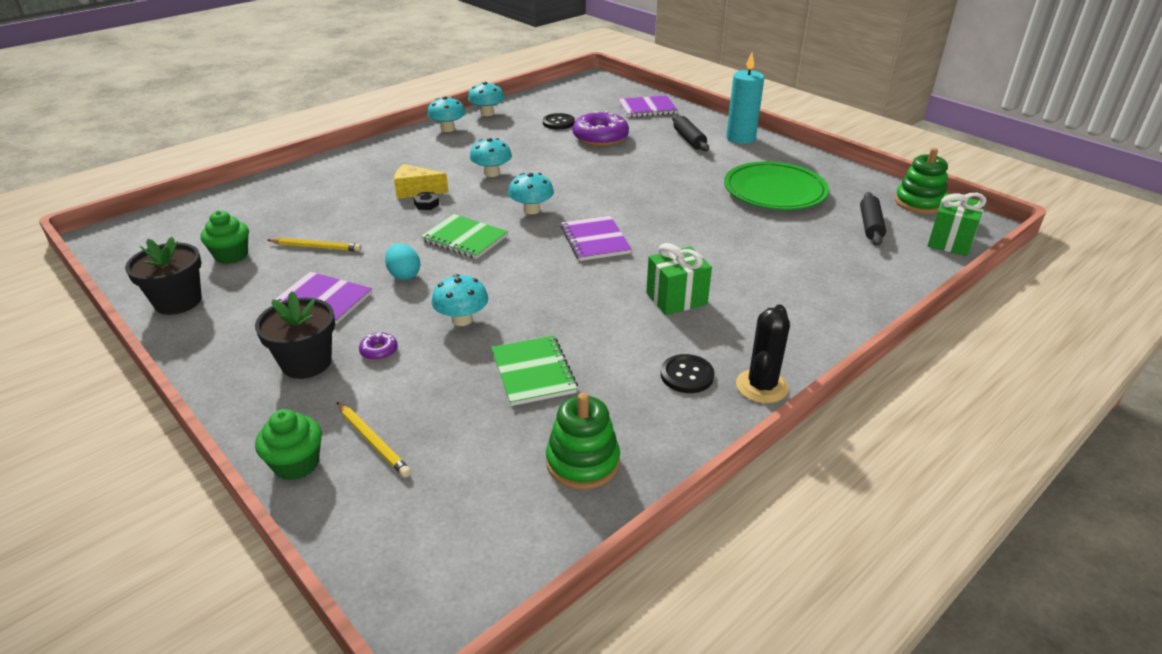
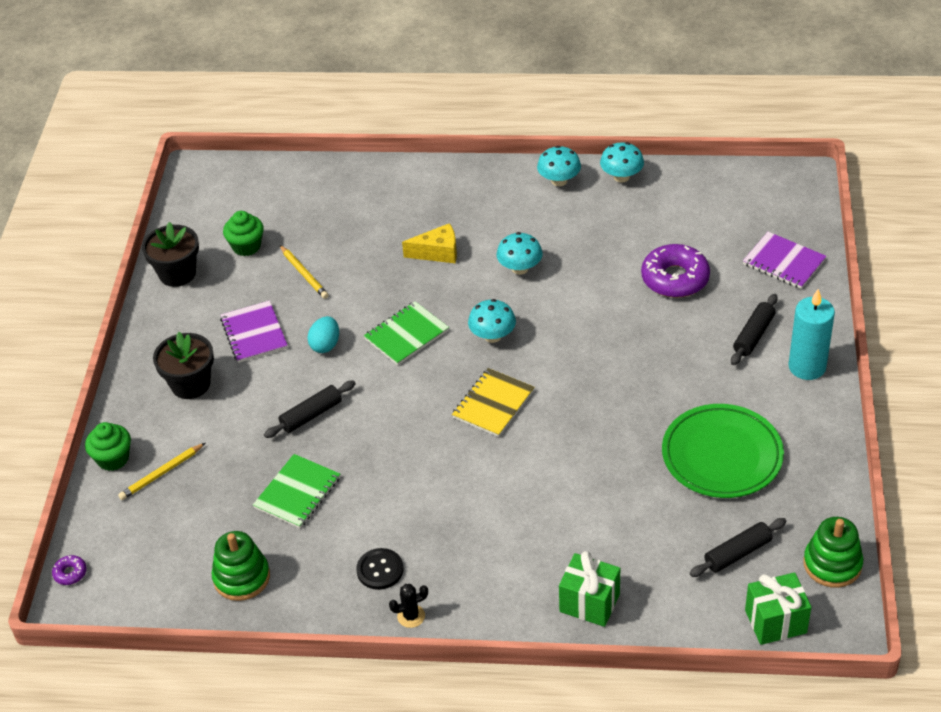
camera: 50 degrees right, 10 degrees up
(373, 441) = (161, 474): yellow pencil -> yellow pencil turned 45 degrees clockwise
(379, 351) = (236, 405): purple donut -> purple donut (70, 573)
(416, 191) = (437, 252): yellow cheese -> yellow cheese turned 120 degrees clockwise
(426, 204) = (426, 275): black nut -> none
(462, 319) = (311, 415): turquoise mushroom -> black rolling pin
(464, 239) = (406, 335): green notebook -> green notebook turned 60 degrees clockwise
(558, 123) = (667, 232): black button -> none
(595, 240) = (493, 404): purple notebook -> yellow notebook
(676, 299) = (467, 504): green gift -> green gift (589, 603)
(761, 386) = (411, 616): black cactus -> black cactus, size x0.61

